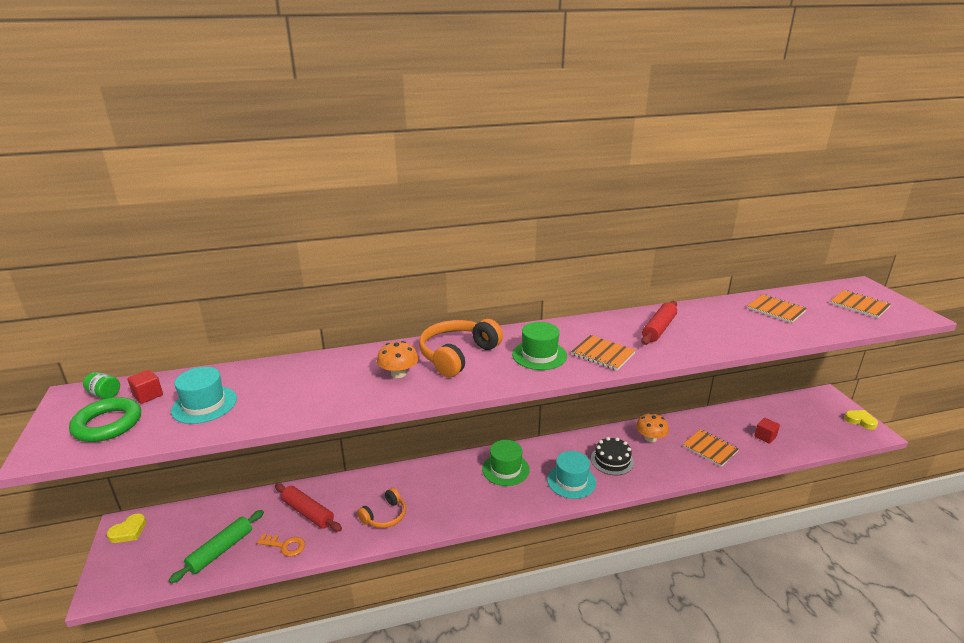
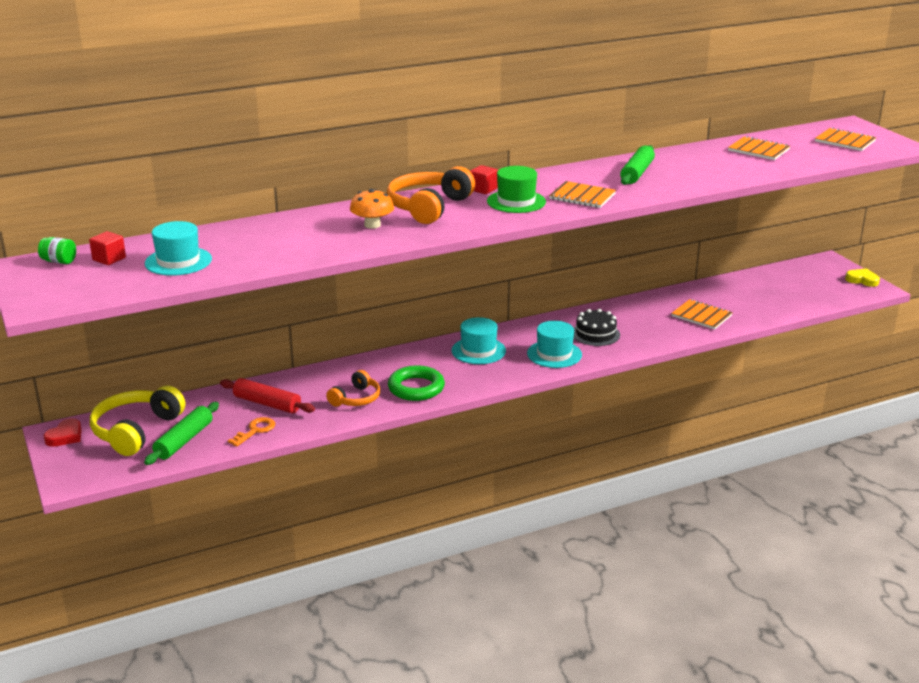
camera: 10 degrees left, 0 degrees up
(108, 424) = (86, 282): green ring -> green ring (416, 388)
(129, 531) = (65, 436): yellow heart -> red heart
(187, 532) = (136, 431): none -> yellow headphones
(285, 546) = (255, 430): orange key -> orange key turned 60 degrees counterclockwise
(505, 469) = (478, 351): green hat -> turquoise hat
(650, 438) = (635, 312): orange mushroom -> none
(659, 329) = (637, 173): red rolling pin -> green rolling pin
(765, 437) = (760, 301): red cube -> red cube (483, 189)

